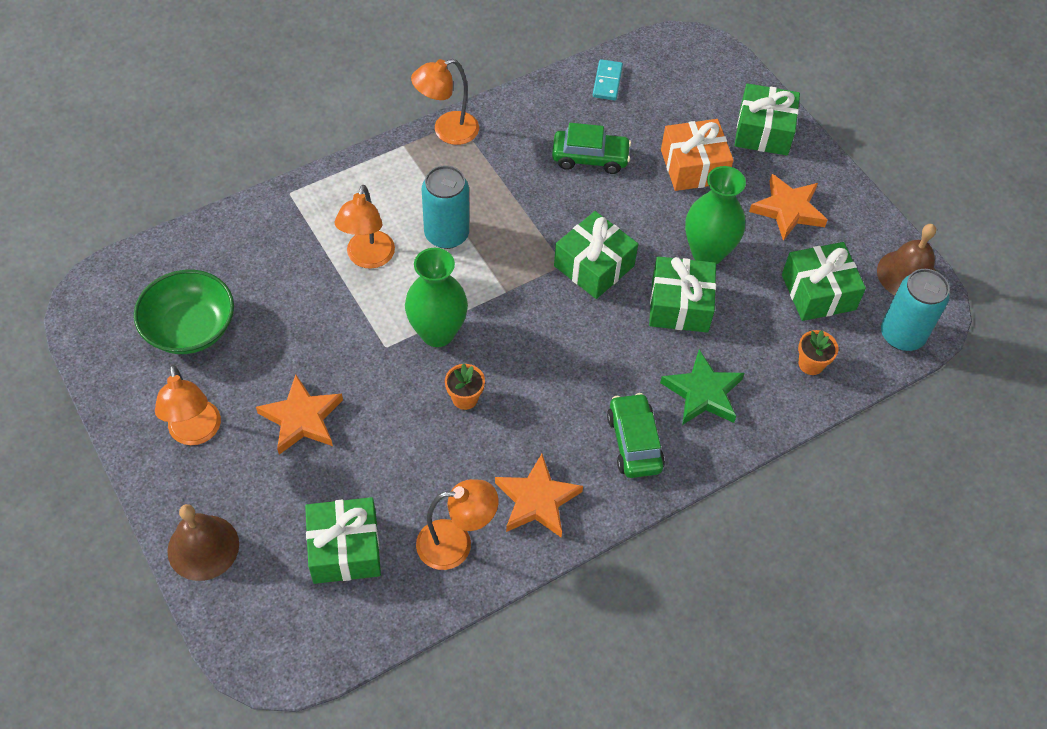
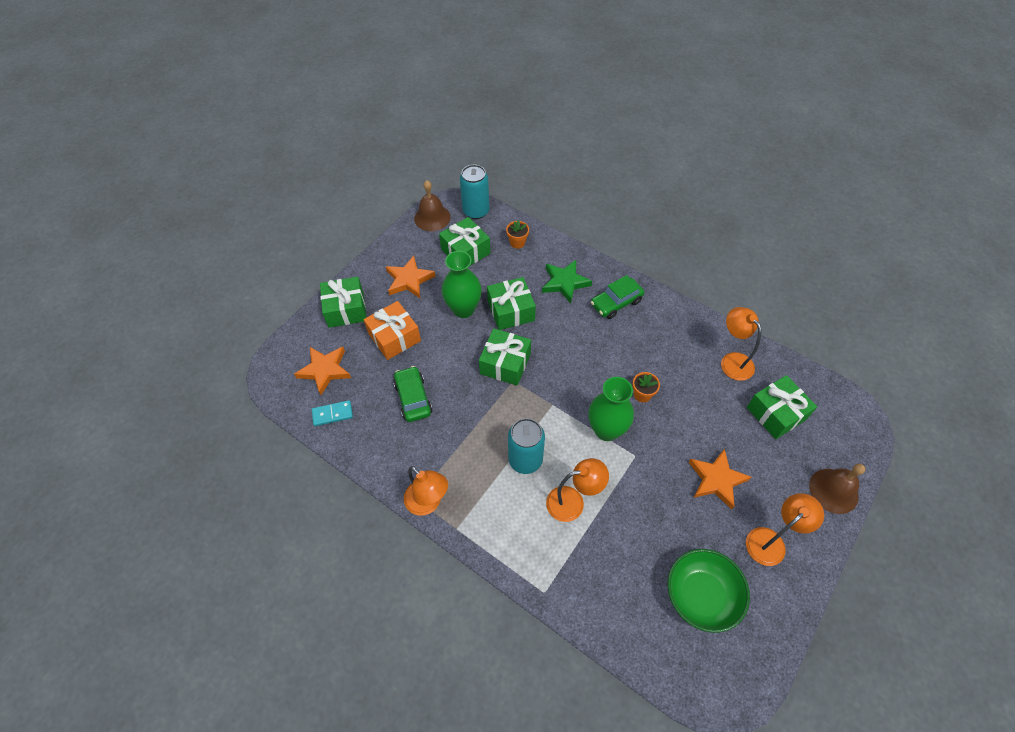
camera: 110 degrees left, 0 degrees up
(537, 500) = (680, 334): orange star -> orange star (325, 370)

